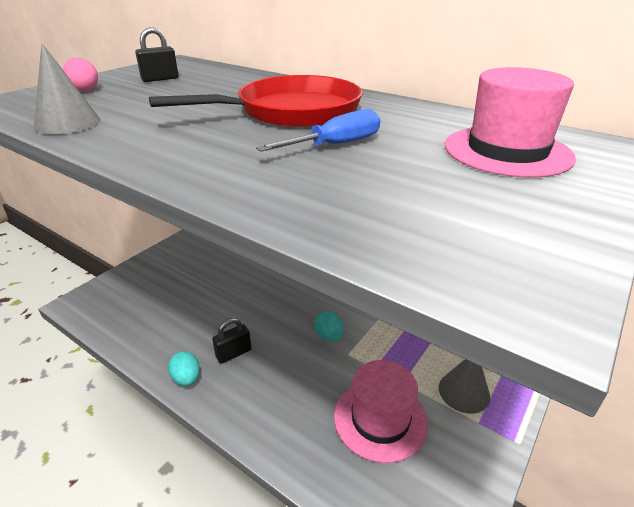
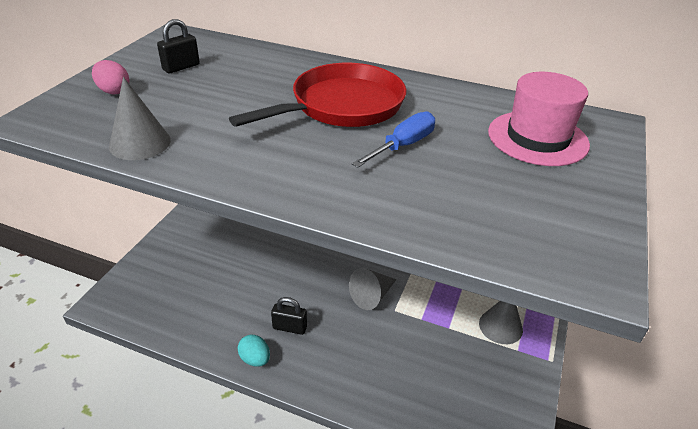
camera: 15 degrees left, 5 degrees up
(233, 353) = (289, 327): black padlock -> black padlock turned 60 degrees clockwise
(329, 336) = (372, 296): turquoise egg -> grey cone
(380, 419) = (439, 362): pink hat -> none

